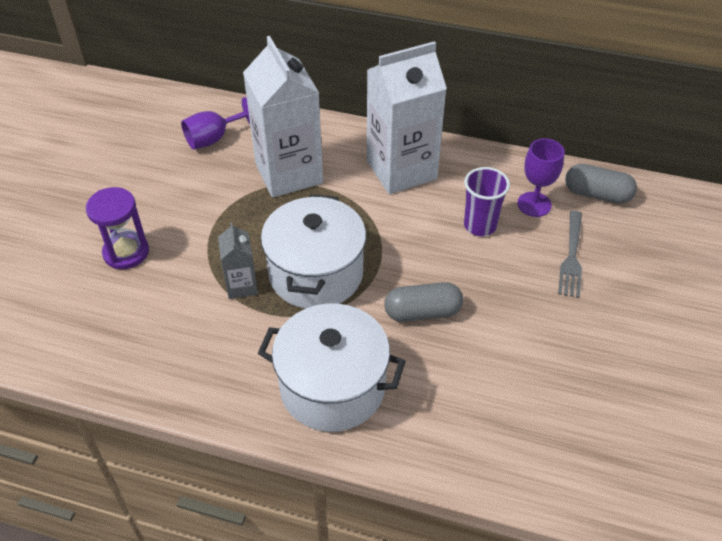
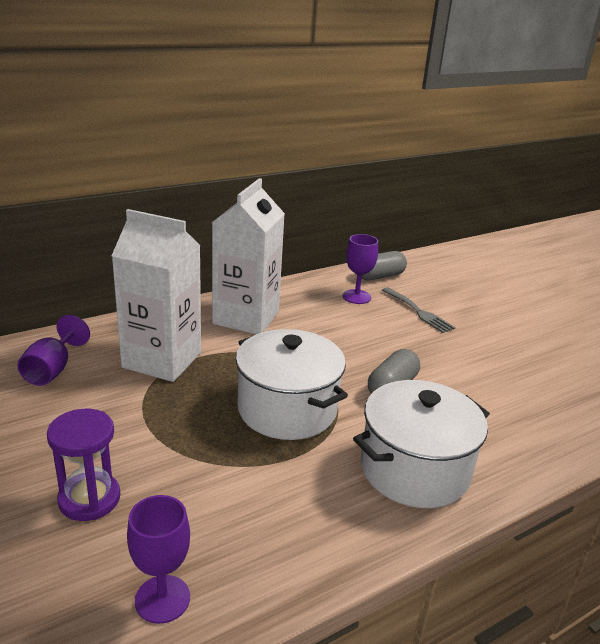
camera: 50 degrees left, 20 degrees down
(88, 342) = (162, 599): none -> purple goblet
(242, 286) = (242, 453): grey carton -> none
(480, 225) = (345, 322): purple cup -> none

